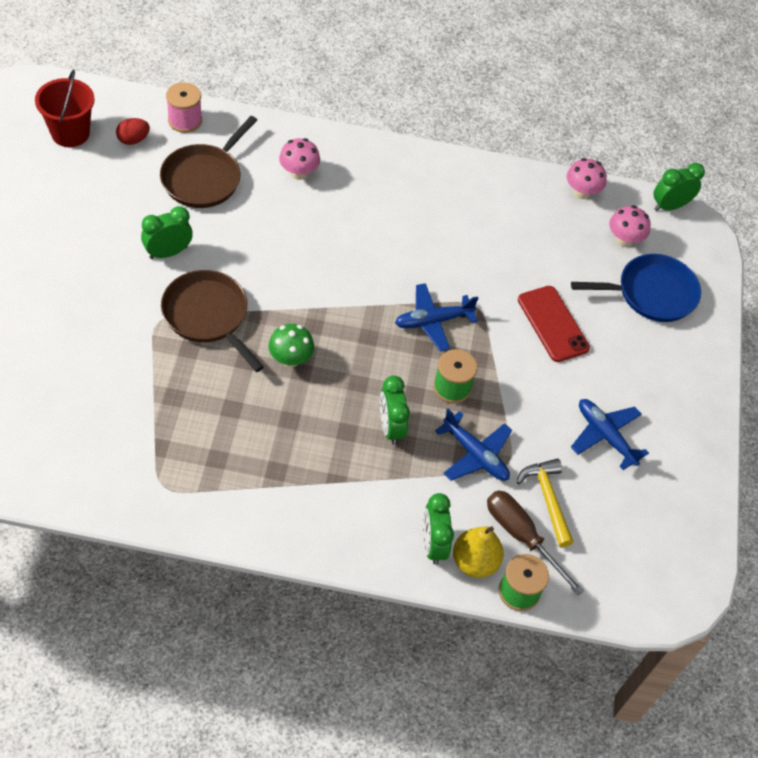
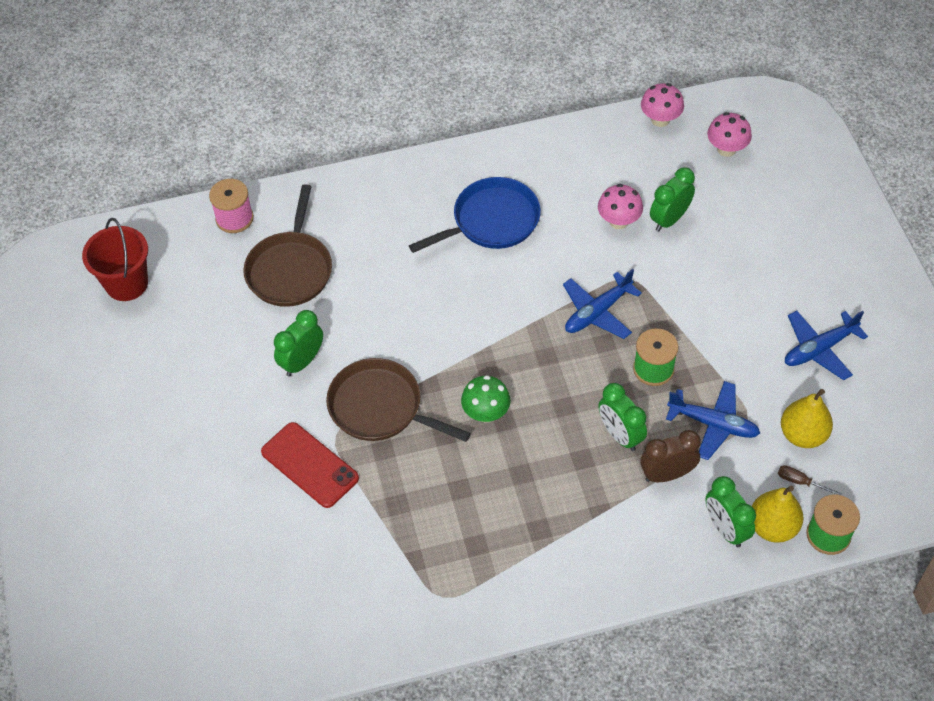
camera: 15 degrees left, 0 degrees up
(133, 140) = (195, 262): red egg -> none
(299, 173) = (380, 222): pink mushroom -> pink mushroom (618, 221)
(410, 477) = (667, 474): none -> brown clock
(521, 536) = (800, 482): brown screwdriver -> brown screwdriver, size x0.47
(547, 499) = (802, 435): yellow hammer -> yellow pear
(552, 324) = (709, 263): red phone -> red phone (309, 465)
(605, 436) = (819, 349): blue plane -> blue plane turned 60 degrees counterclockwise
(652, 293) = (781, 190): blue pan -> blue pan (492, 221)
(669, 206) = (749, 97): green clock -> green clock (669, 219)

